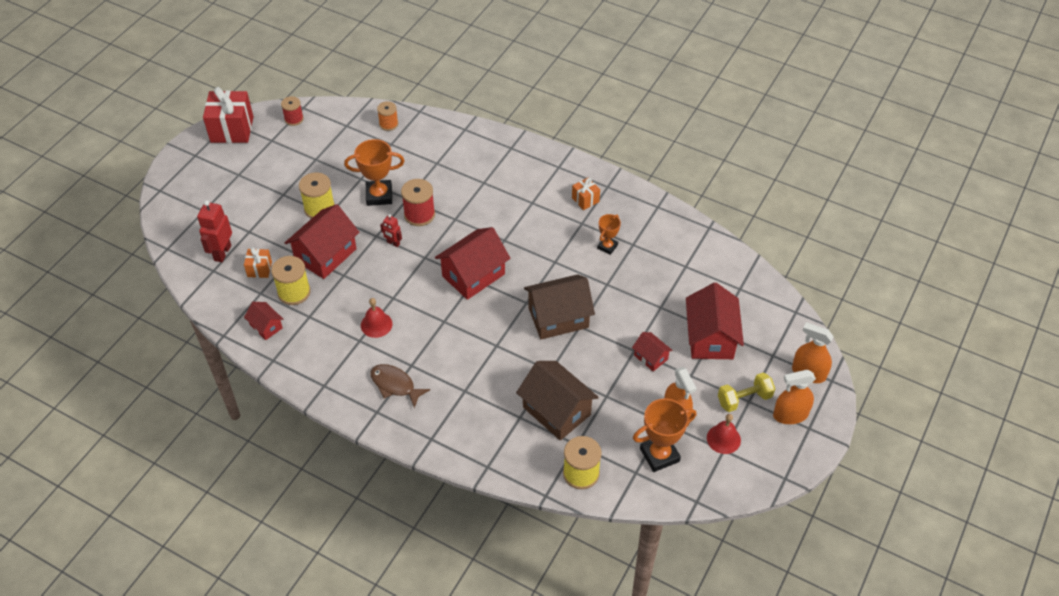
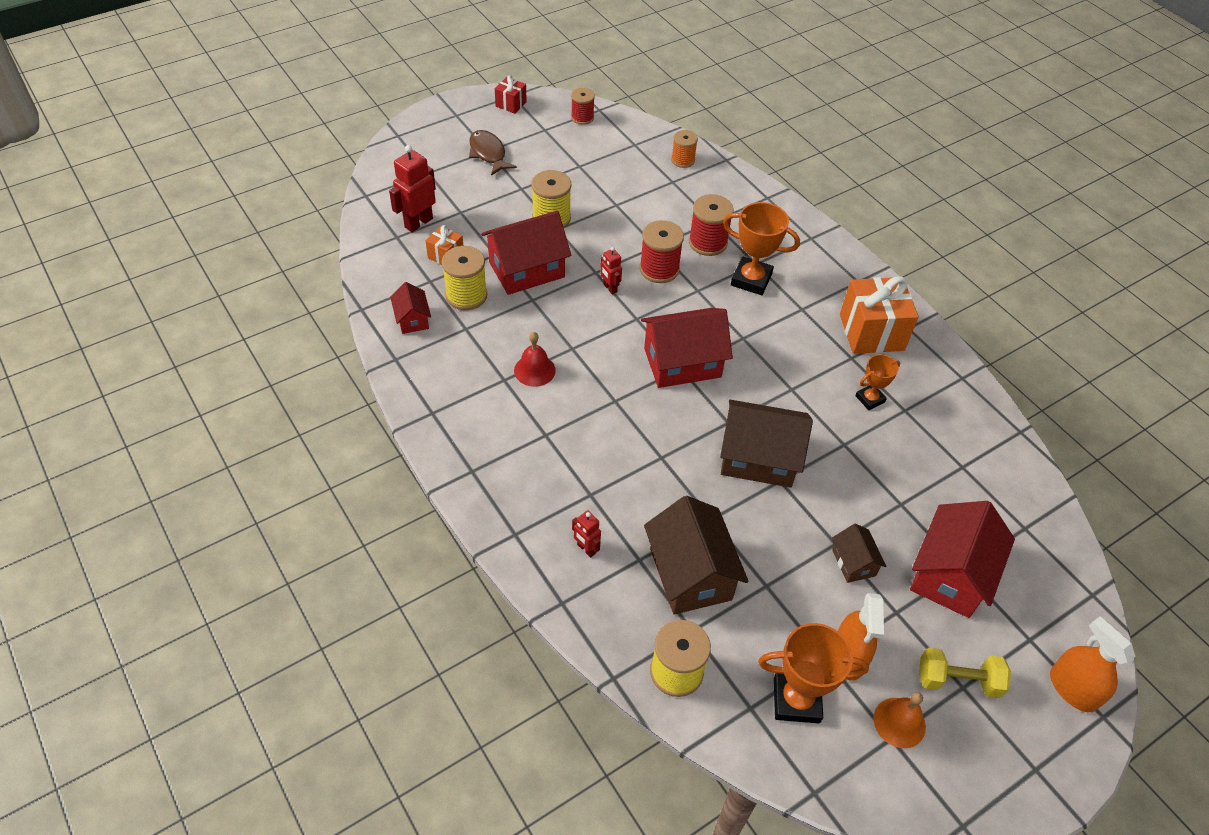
camera: 25 degrees right, 0 degrees up
(232, 129) = (511, 104): red gift -> red gift, size x0.51
(379, 195) = (626, 230): orange trophy -> orange trophy (751, 280)
(395, 385) = (512, 449): brown fish -> brown fish (488, 153)
(442, 180) = (707, 242): none -> red spool
(482, 426) = (586, 549): none -> red robot
(585, 200) = (871, 332): orange gift -> orange gift, size x1.97
(651, 357) = (853, 563): red house -> brown house
(723, 439) = (899, 722): red bell -> orange bell
(790, 415) = (1016, 736): orange spray bottle -> none

